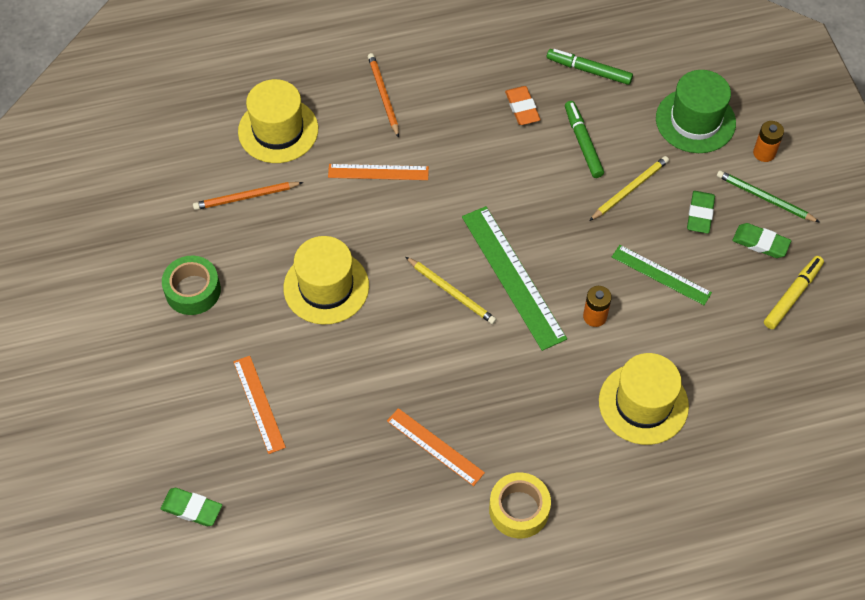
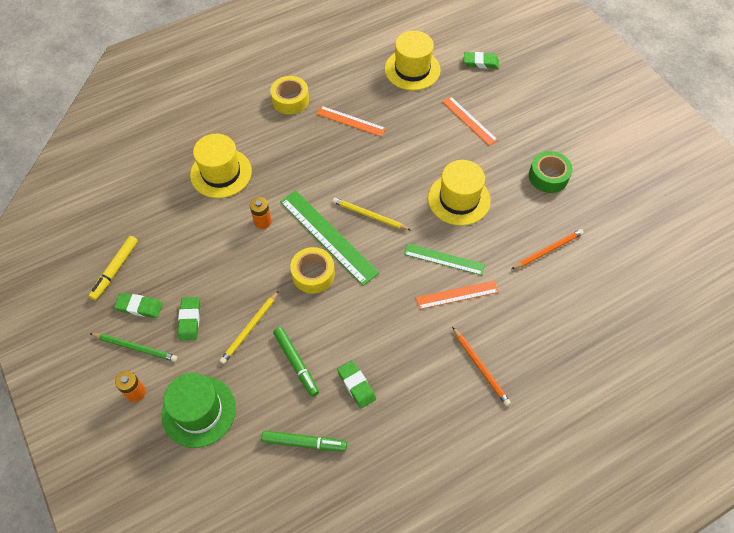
camera: 165 degrees right, 0 degrees up
(278, 130) = (552, 312): yellow hat -> yellow hat (412, 69)
(522, 108) = (356, 385): orange eraser -> green eraser
(543, 234) = (313, 274): none -> yellow tape
(661, 274) = (217, 263): green ruler -> green ruler (444, 259)

